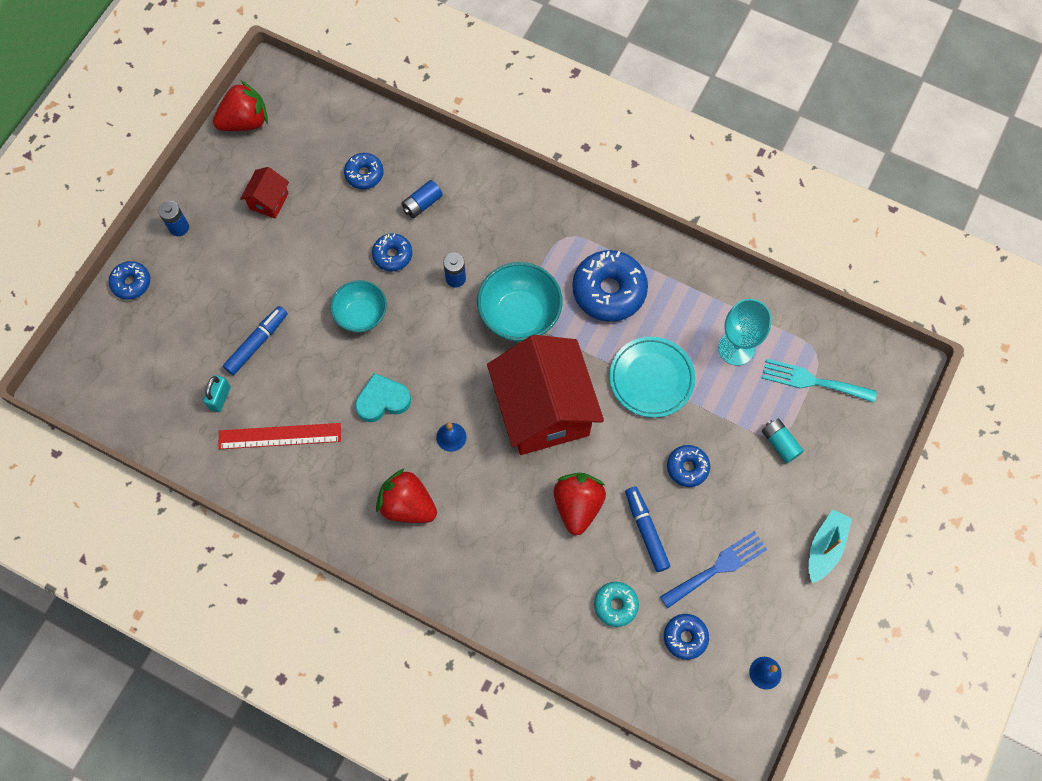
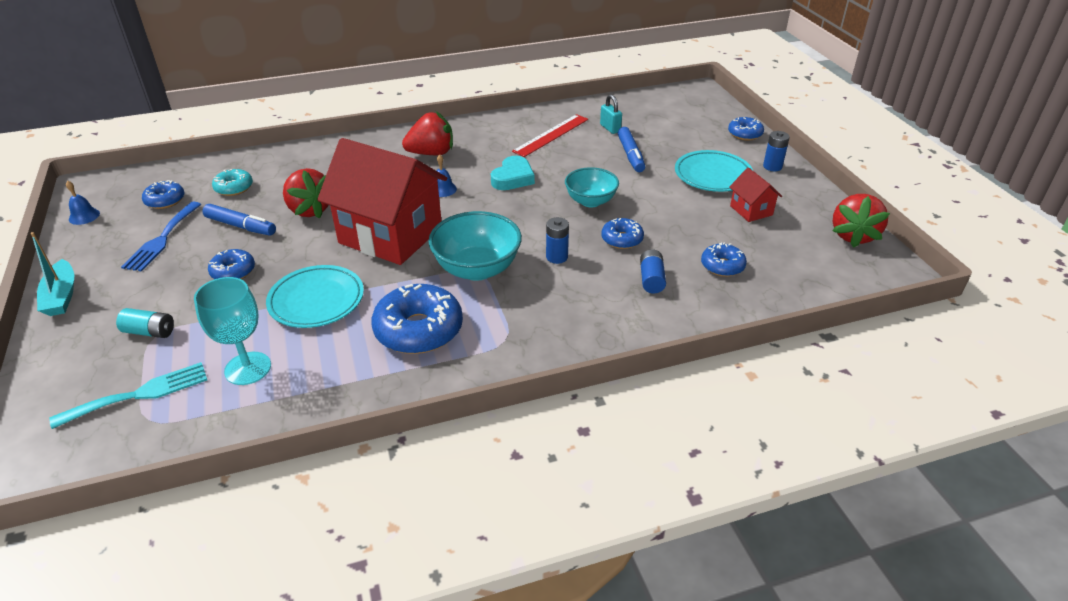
camera: 135 degrees right, 30 degrees down
(235, 259) = (712, 175): none -> turquoise plate

